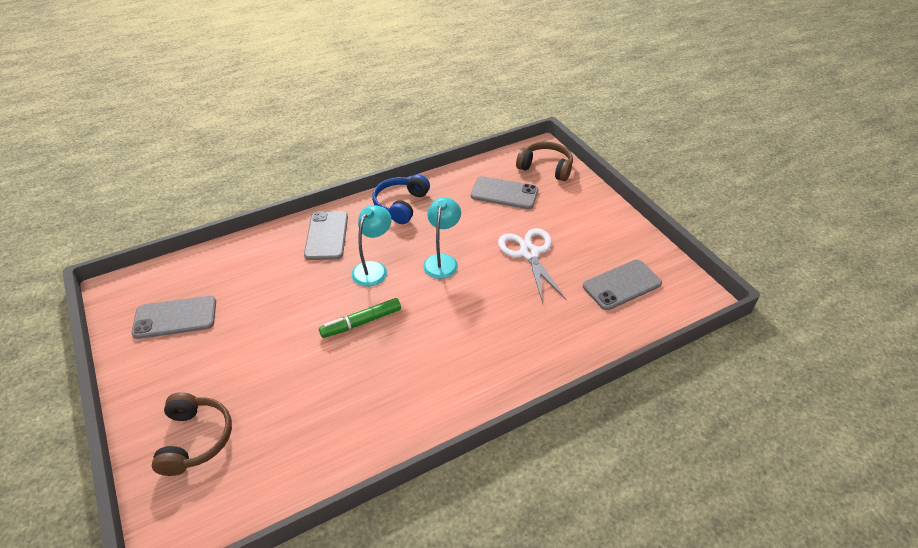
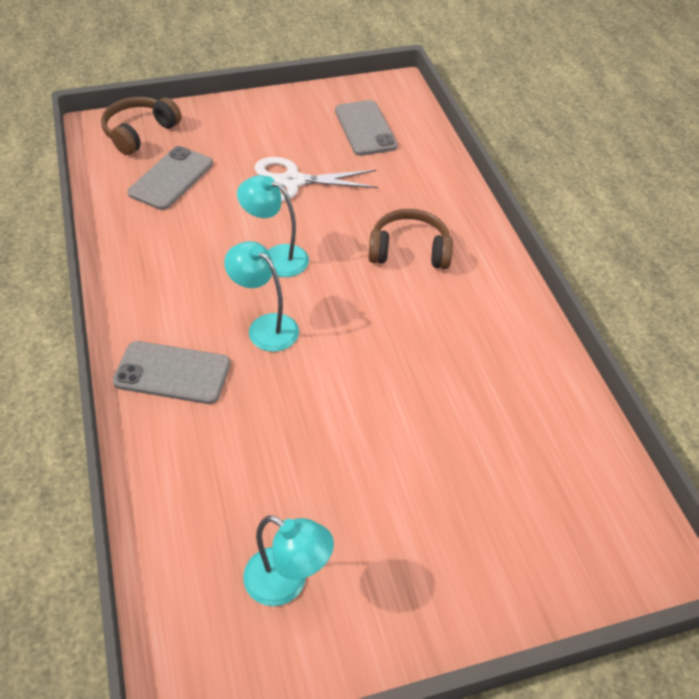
camera: 80 degrees left, 5 degrees up
(175, 317) = (287, 583): grey phone -> turquoise lamp
(195, 439) = (520, 542): brown headphones -> brown headphones (409, 251)
(361, 322) = (360, 350): green marker -> none
(401, 205) = (143, 281): blue headphones -> none

